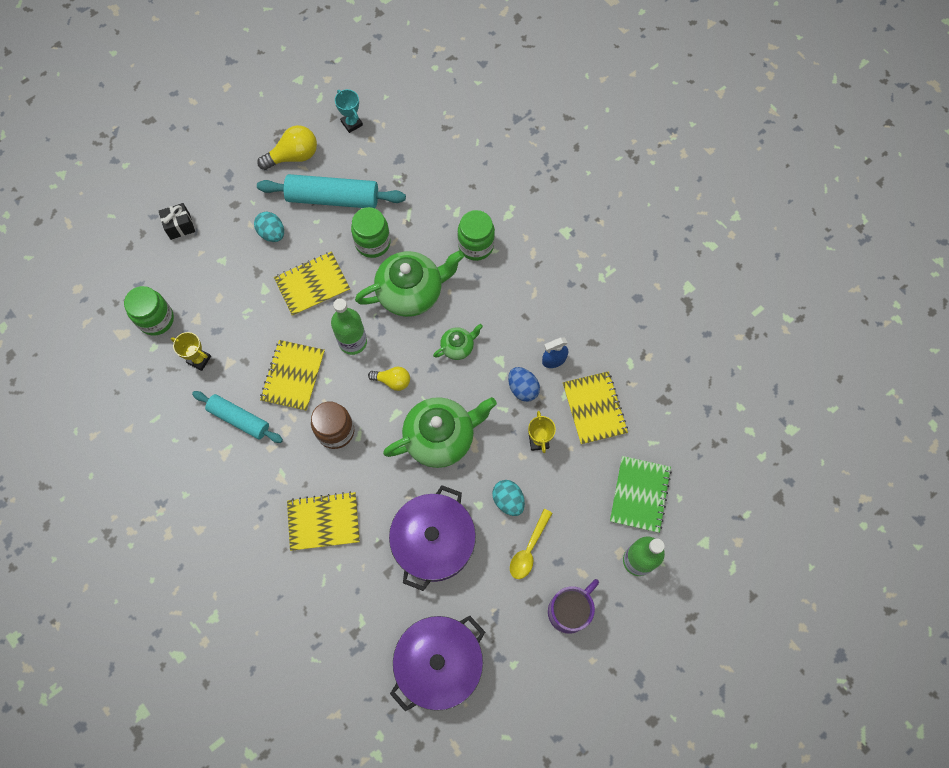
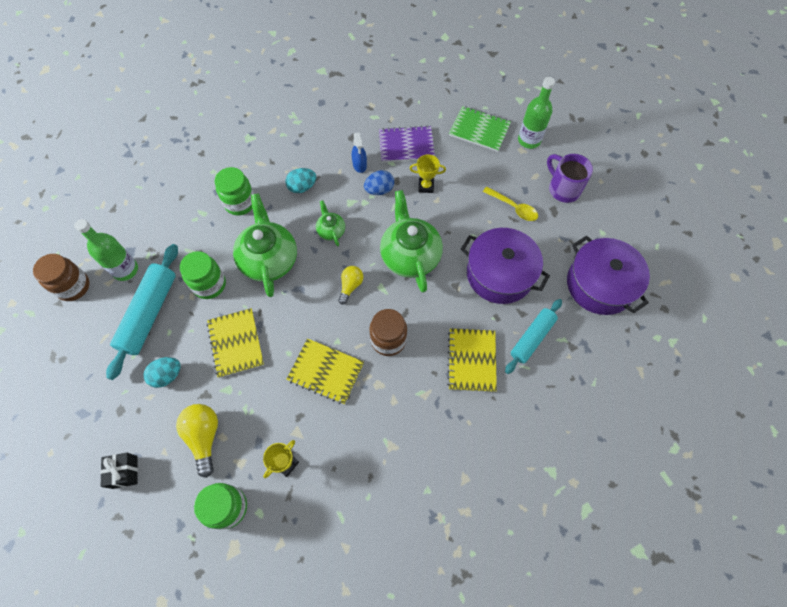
camera: 80 degrees left, 5 degrees down
(239, 419) = (359, 428): turquoise rolling pin -> turquoise rolling pin (532, 338)
(293, 156) = (87, 345): yellow light bulb -> yellow light bulb (204, 437)
(351, 123) = (73, 287): turquoise trophy -> brown jar
(353, 342) = (304, 314): green bottle -> green bottle (125, 270)
(508, 500) = (472, 215): turquoise egg -> turquoise egg (302, 187)
(594, 408) = (406, 145): yellow notebook -> purple notebook

